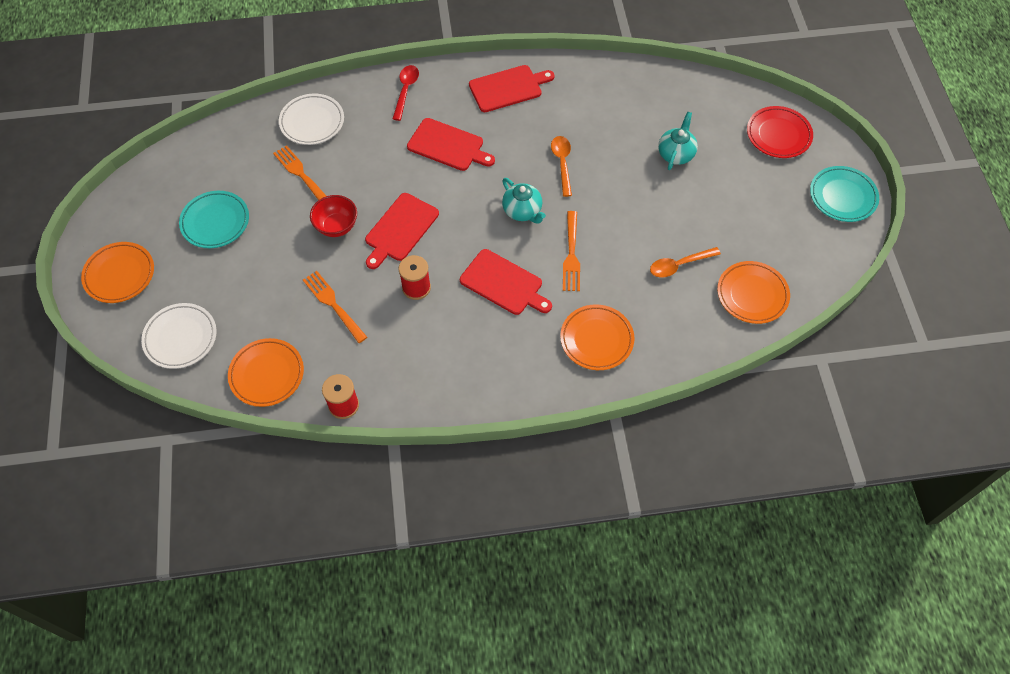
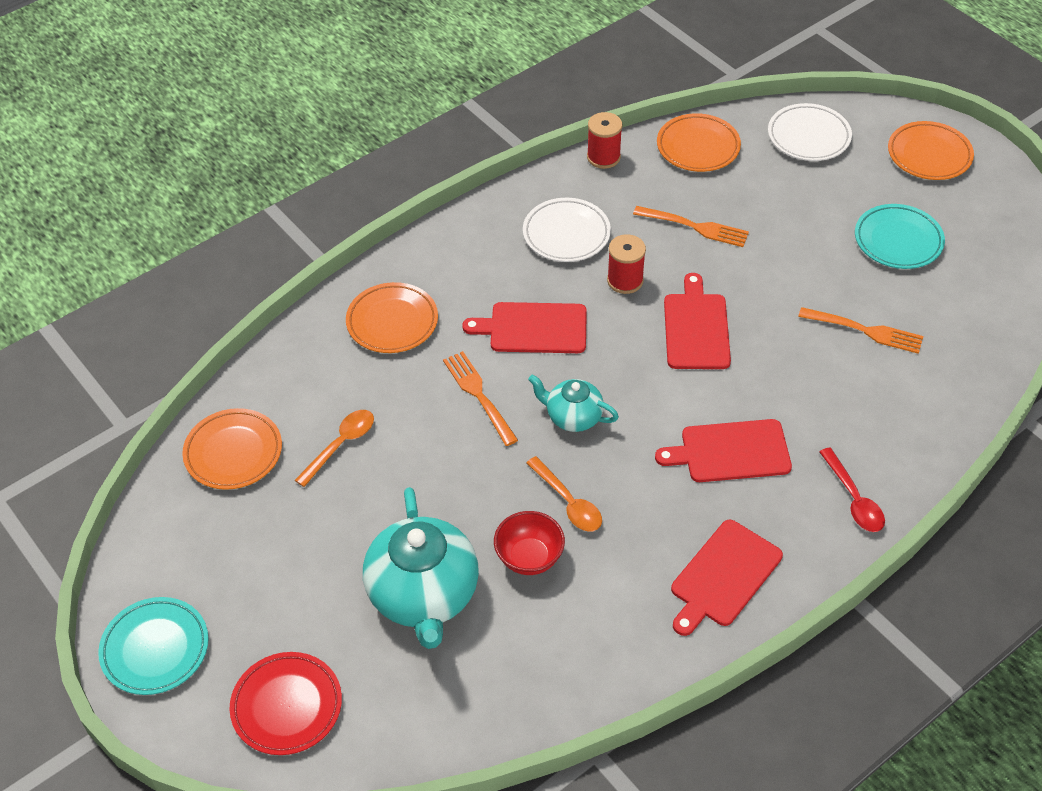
camera: 150 degrees right, 10 degrees down
(312, 122) = (922, 396): white plate -> white plate (566, 234)
(336, 226) = (768, 297): red bowl -> red bowl (529, 558)
(676, 154) = (424, 595): turquoise teapot -> turquoise teapot, size x1.85

